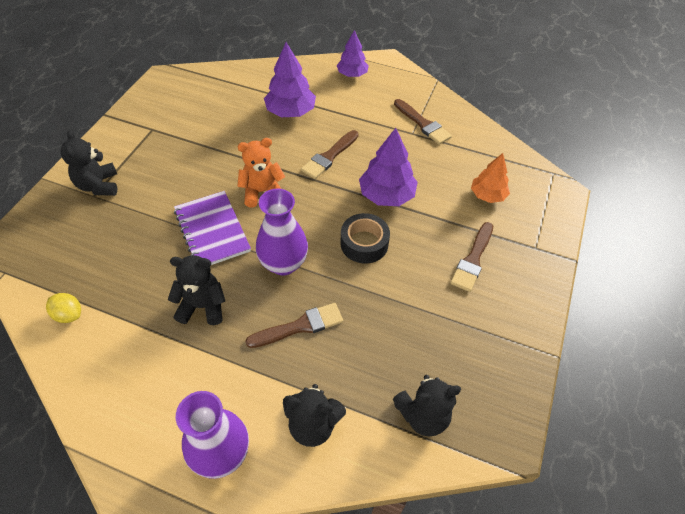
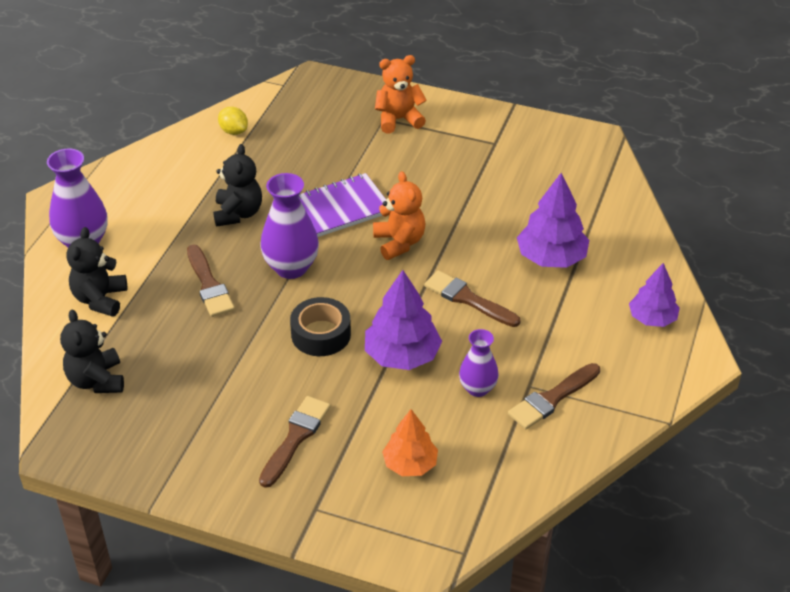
camera: 90 degrees right, 10 degrees down
(69, 315) = (234, 131): yellow lemon -> yellow lemon turned 75 degrees counterclockwise
(98, 185) = (398, 119): black teddy bear -> orange teddy bear
(416, 157) = (477, 388): none -> purple vase
(473, 259) = (295, 438): brown brush -> brown brush turned 90 degrees clockwise

